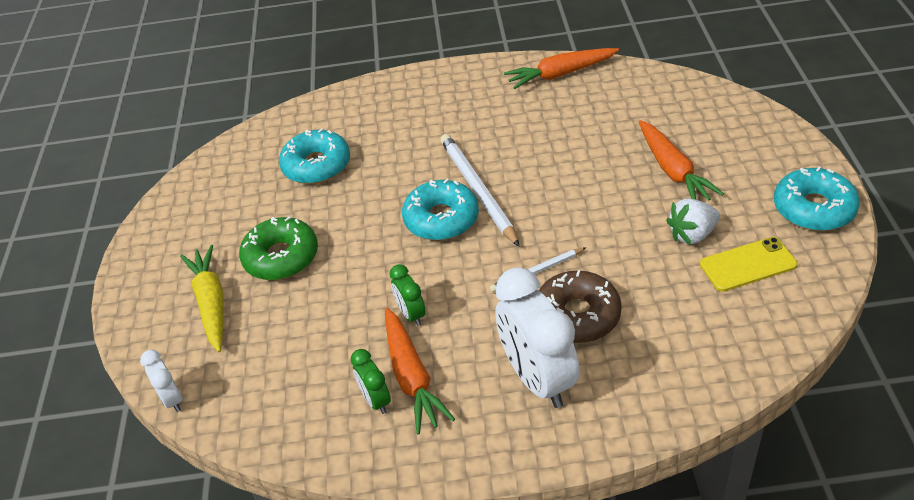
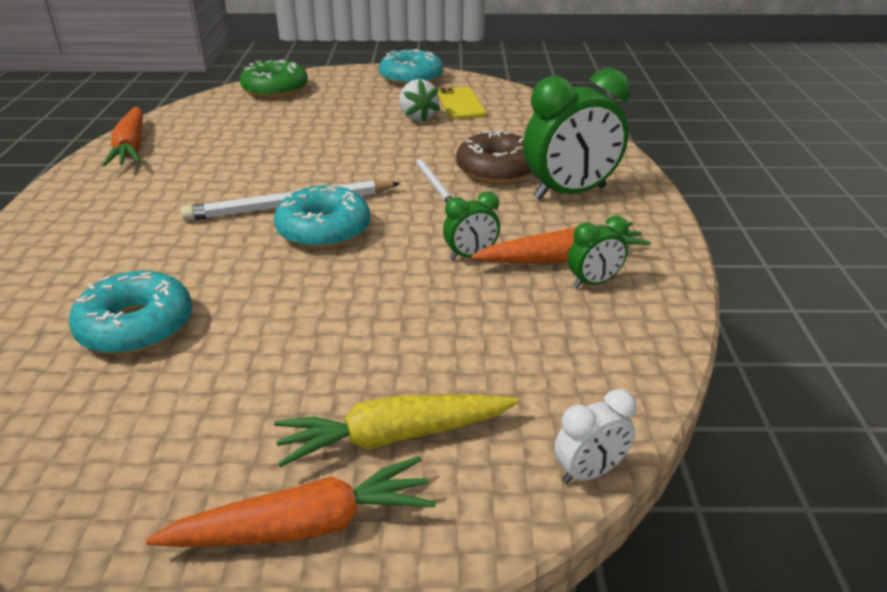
camera: 90 degrees left, 10 degrees down
(281, 257) = (324, 360): green donut -> green donut (275, 89)
(537, 379) = (570, 193): white clock -> green clock
(673, 170) = (332, 115): orange carrot -> orange carrot (304, 525)

